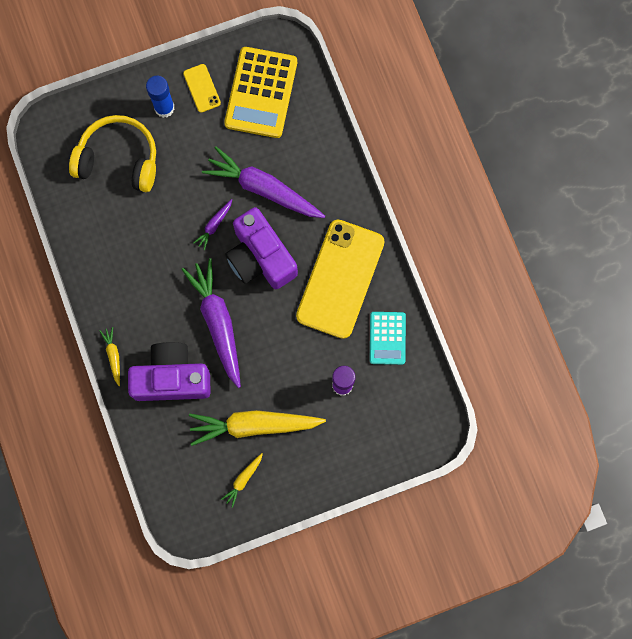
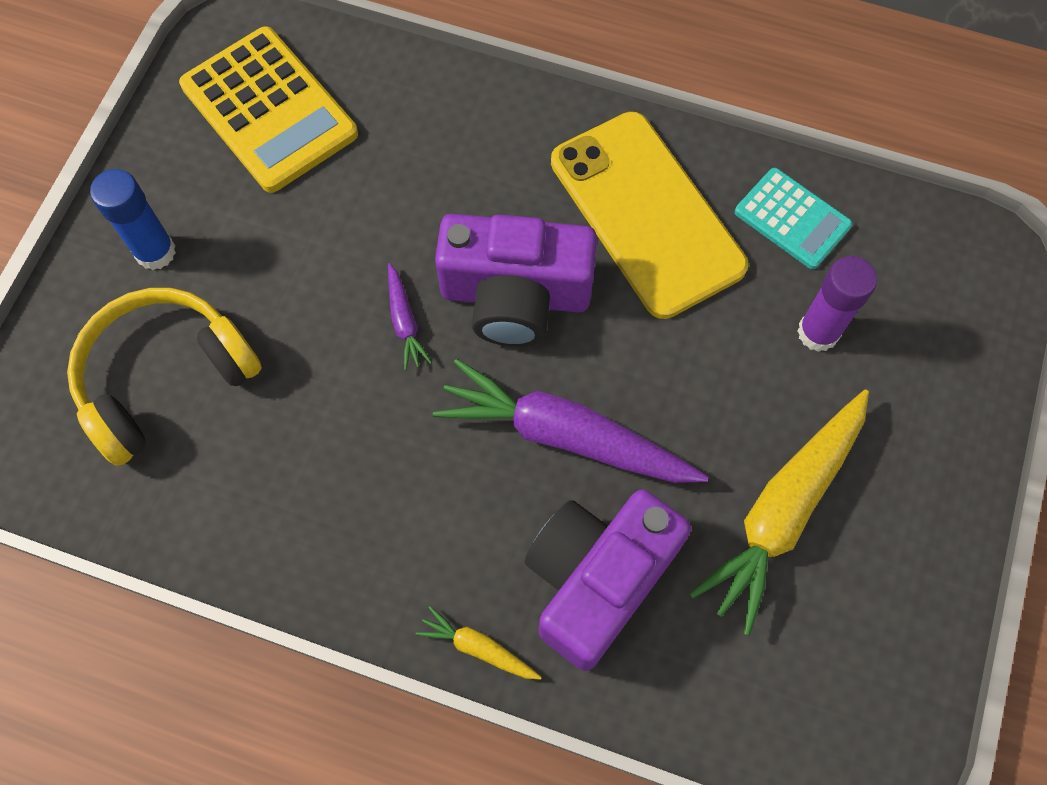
camera: 50 degrees left, 10 degrees down
(202, 88) = (180, 180): yellow phone -> none
(243, 480) = (865, 600): yellow carrot -> none
(263, 189) = (414, 212): purple carrot -> none

